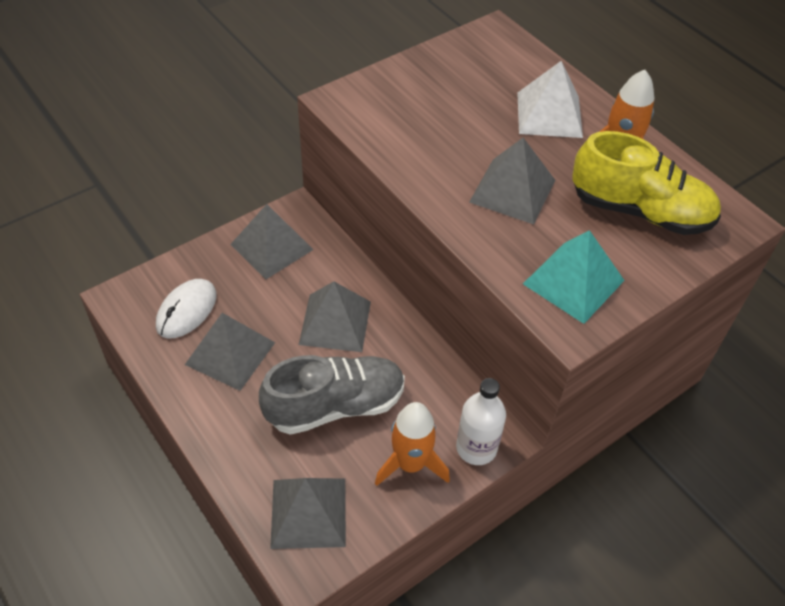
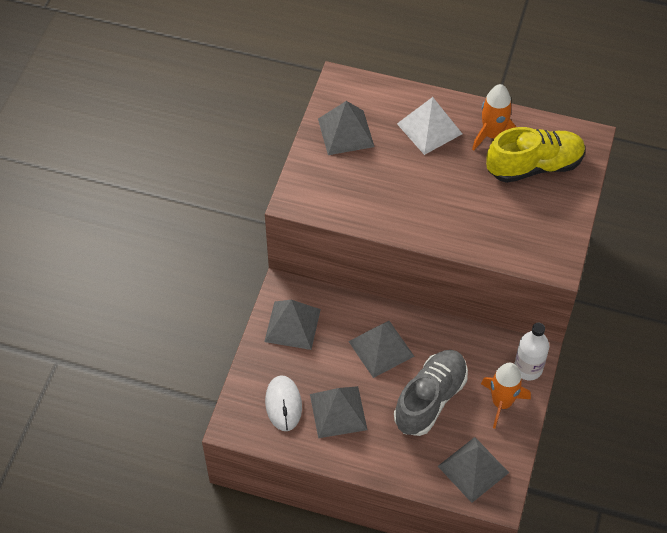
camera: 35 degrees left, 5 degrees up
(512, 191) = (455, 198): grey pyramid -> grey pyramid (346, 132)
(573, 282) = (537, 237): turquoise pyramid -> none

